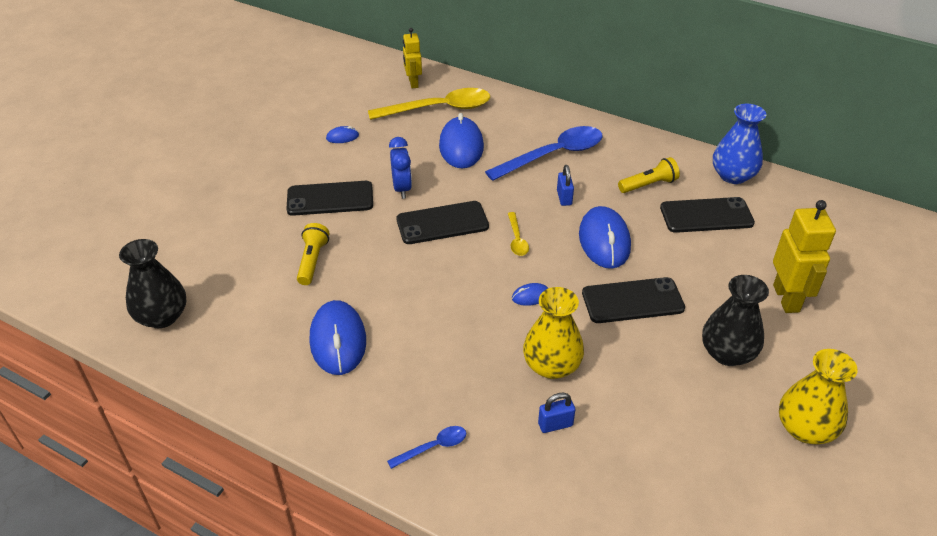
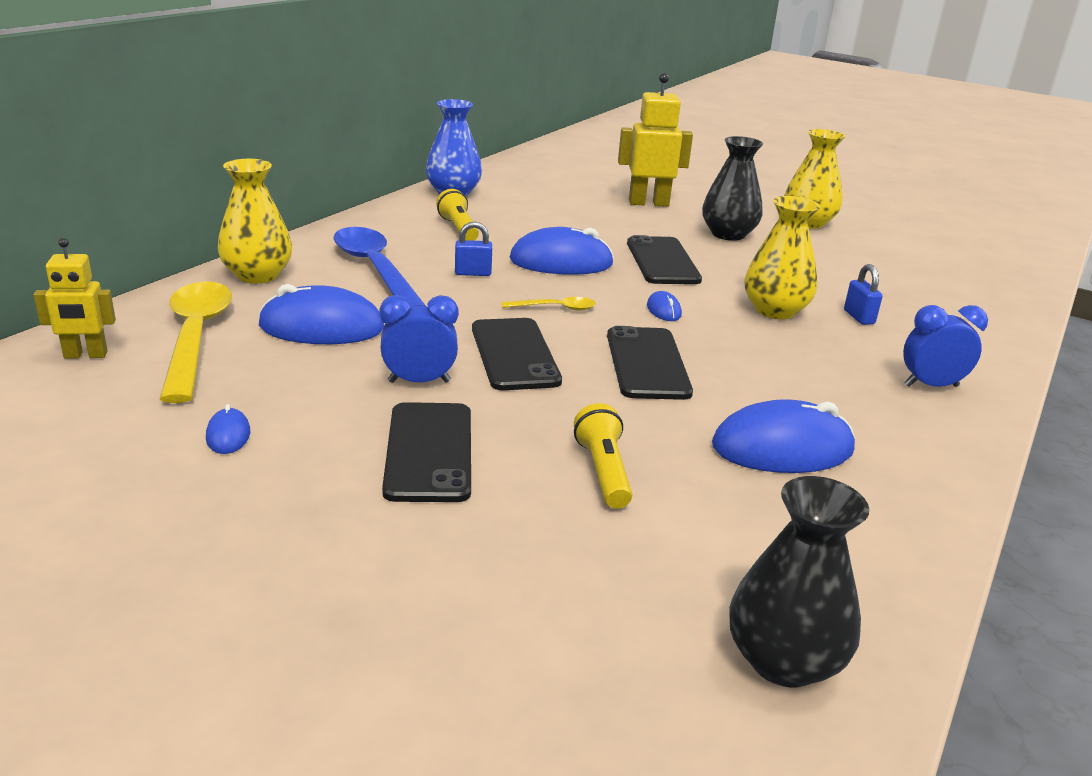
camera: 90 degrees left, 15 degrees down
(312, 261) = (603, 471): yellow flashlight -> yellow flashlight turned 75 degrees clockwise
(433, 447) = (931, 386): blue spoon -> blue clock
(526, 113) = (257, 275): none -> yellow vase
(706, 215) = (521, 212): black phone -> black phone (647, 363)

